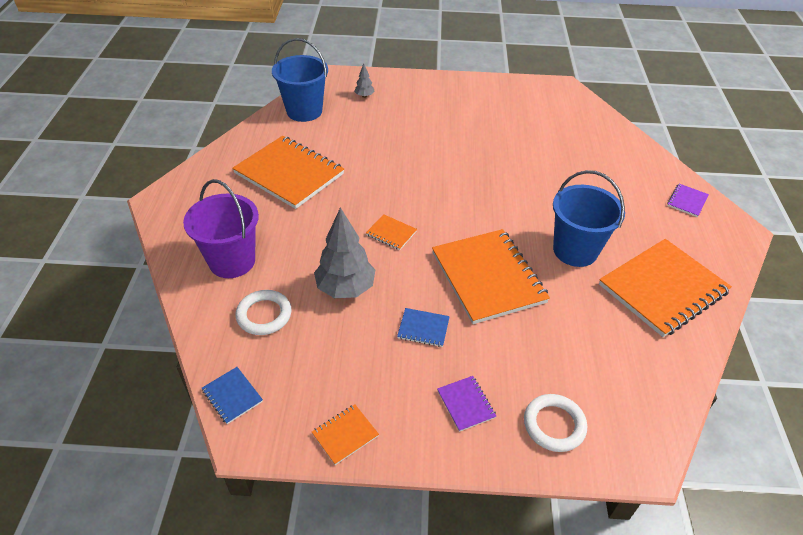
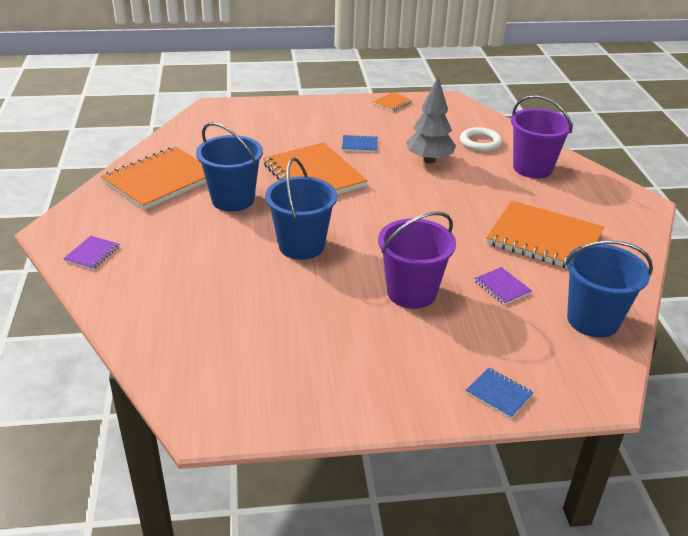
camera: 170 degrees right, 10 degrees down
(232, 396) = (470, 111): blue notebook -> blue notebook (499, 394)
(364, 96) = (527, 358): grey tree -> none
(391, 233) = (409, 198): orange notebook -> none
(423, 142) = (411, 292): none -> purple bucket
(466, 404) = (322, 117): purple notebook -> purple notebook (502, 287)
(505, 190) = (301, 246): none -> blue bucket
(554, 425) = (265, 114): white ring -> none

